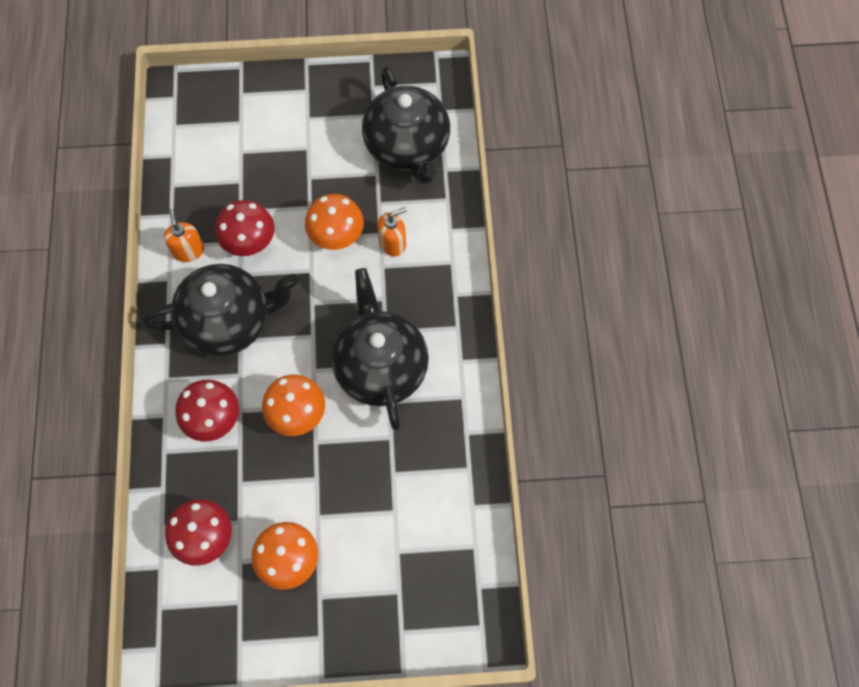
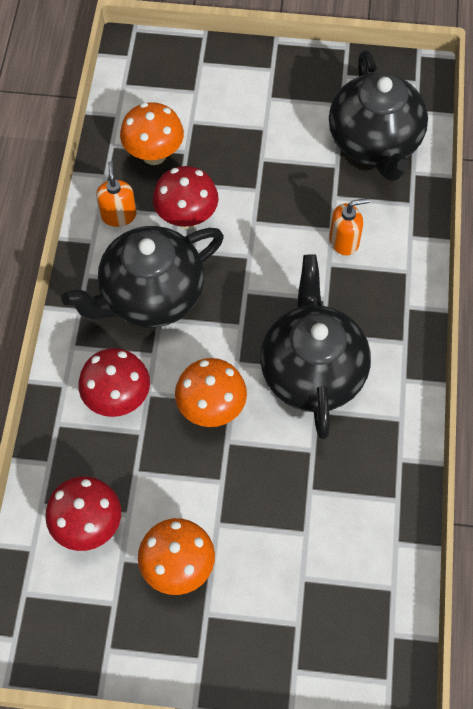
camera: 10 degrees right, 5 degrees down
(229, 321) = (150, 296): black teapot -> black teapot turned 150 degrees clockwise
(337, 237) = (283, 226): orange mushroom -> orange mushroom (154, 154)

